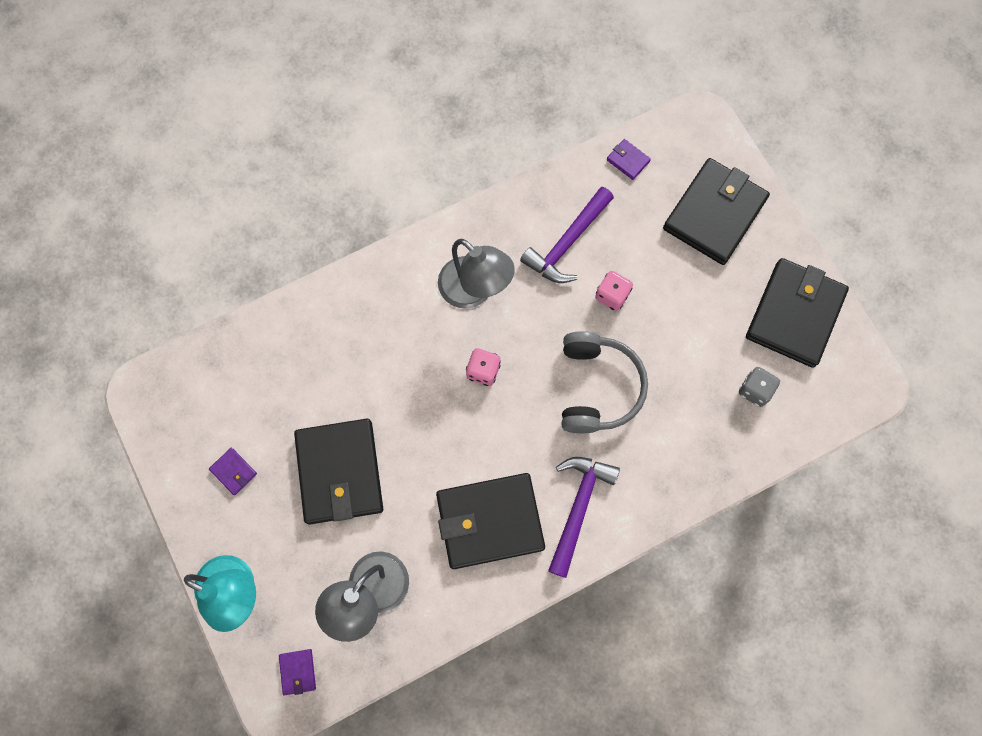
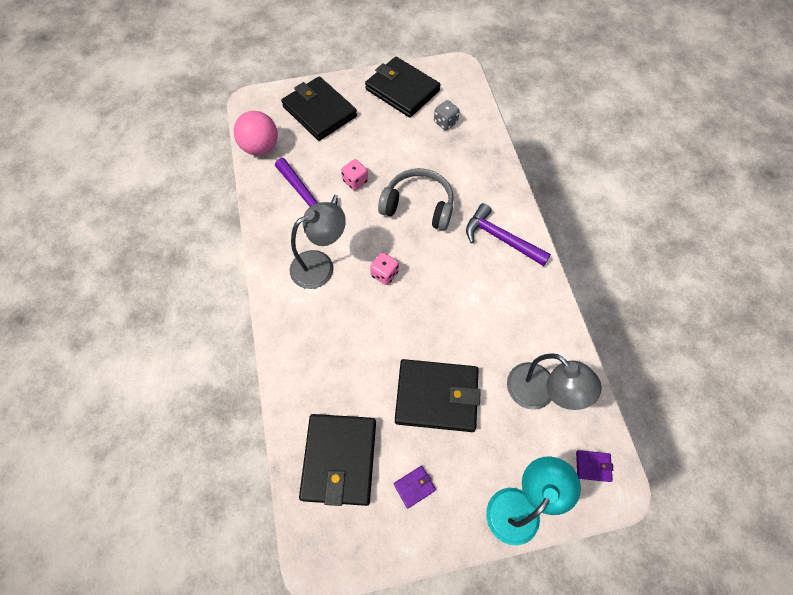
camera: 75 degrees left, 10 degrees down
(490, 521) = (499, 296): black wallet -> black wallet (339, 459)
(628, 160) = (260, 147): purple wallet -> pink ball

